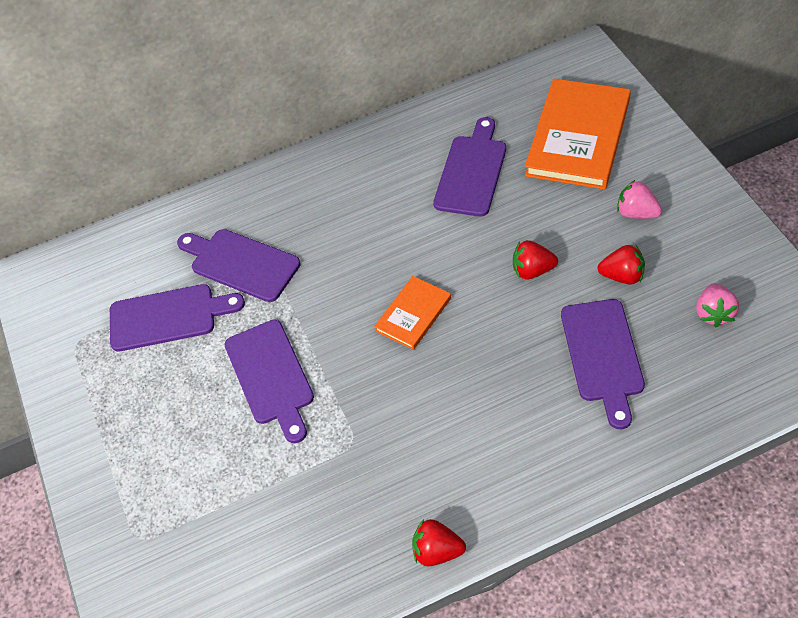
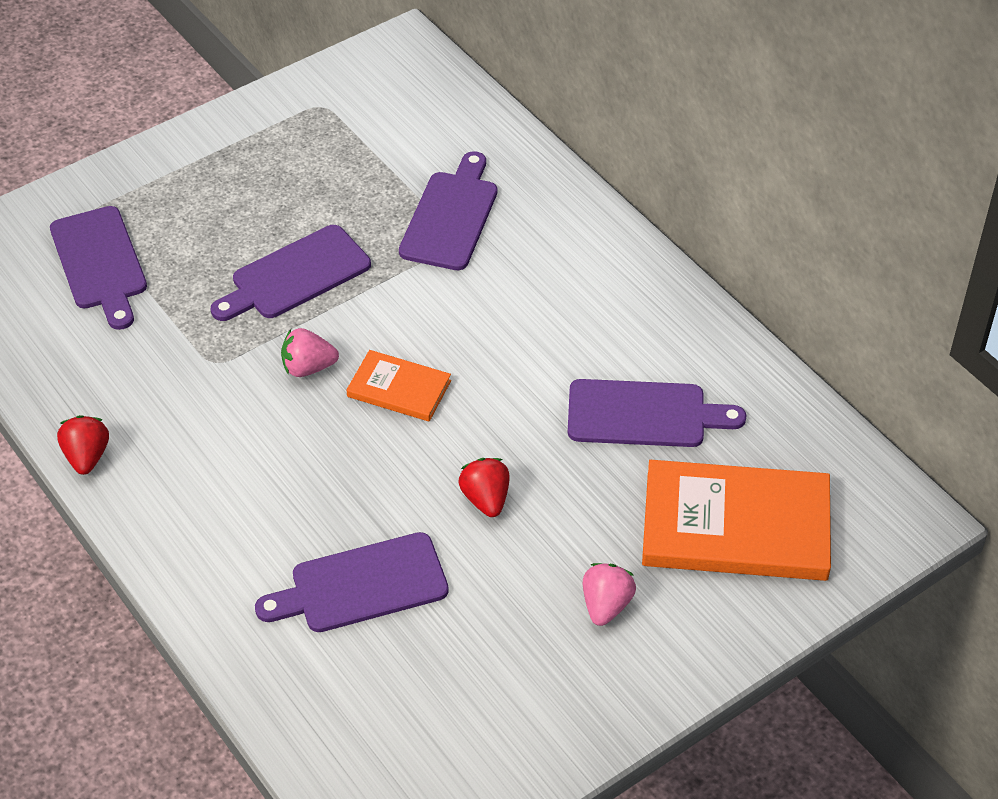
camera: 70 degrees right, 5 degrees down
(168, 317) = (365, 172): purple cutting board -> purple cutting board (100, 263)
(622, 276) = (492, 596): red strawberry -> none
(714, 313) = (444, 703): pink strawberry -> pink strawberry (308, 367)

